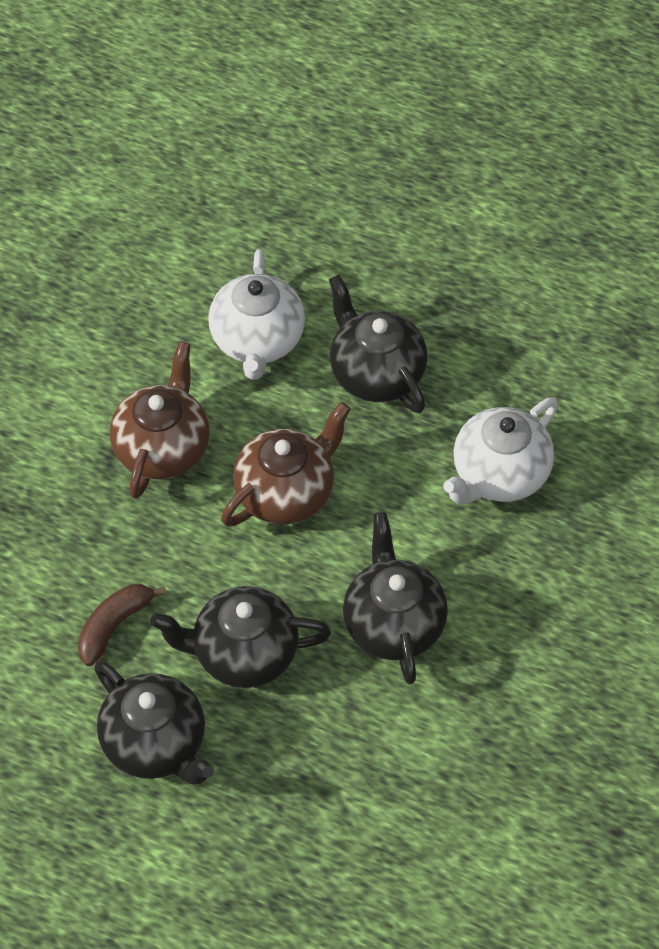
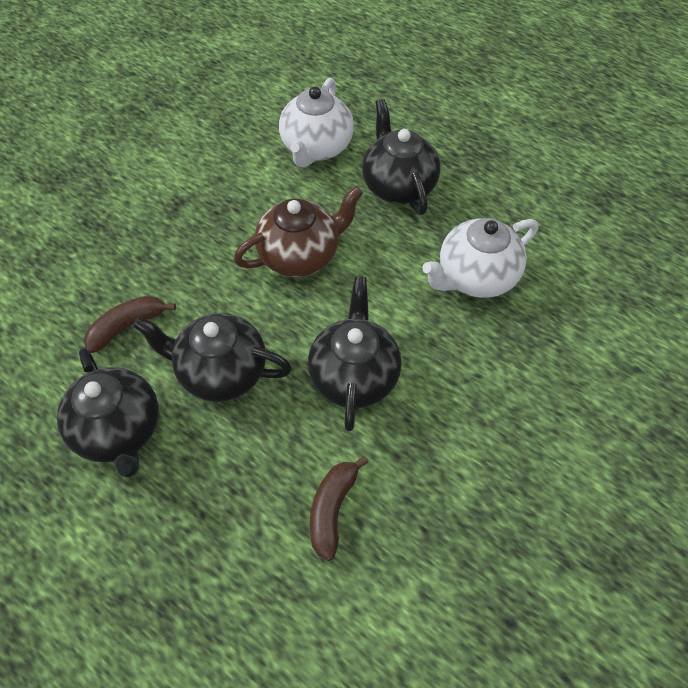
camera: 15 degrees right, 0 degrees up
(162, 448) = (218, 205): brown teapot -> none
(413, 769) = (332, 509): none -> brown banana

